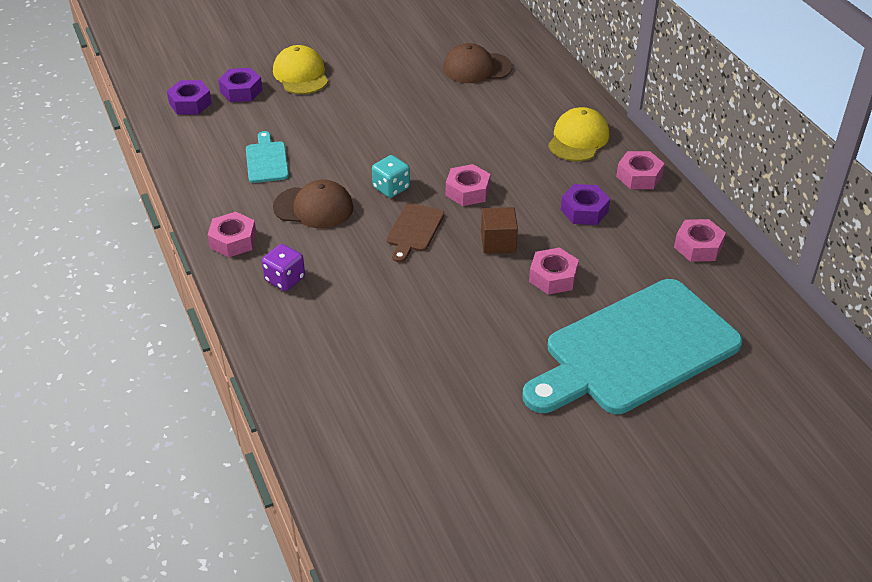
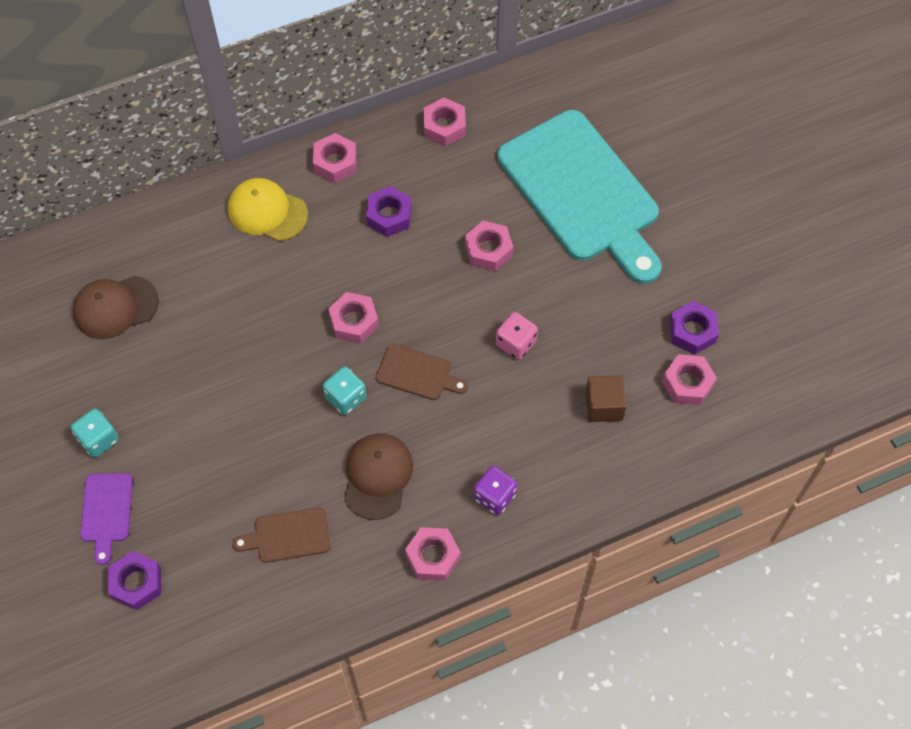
camera: 90 degrees left, 20 degrees up
(190, 103) = (159, 645): purple nut -> purple nut (692, 331)
(266, 160) = (288, 536): turquoise cutting board -> brown cutting board
(301, 74) = (106, 512): yellow cap -> purple cutting board
(361, 67) = (98, 439): none -> turquoise dice
(398, 429) = (687, 383): none -> pink nut
(446, 295) = (516, 343): none -> pink dice
(477, 68) = (115, 307): brown cap -> brown cap turned 75 degrees clockwise
(498, 242) = (437, 295): brown cube -> brown cube (604, 406)

